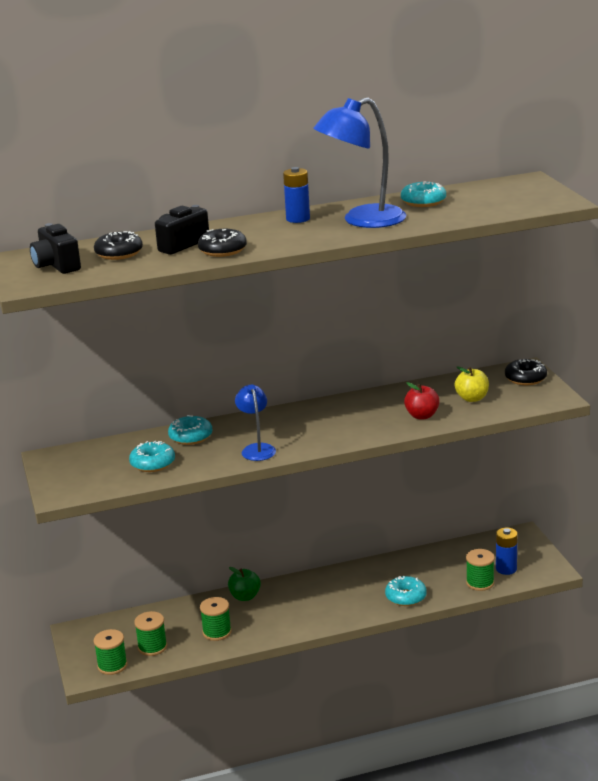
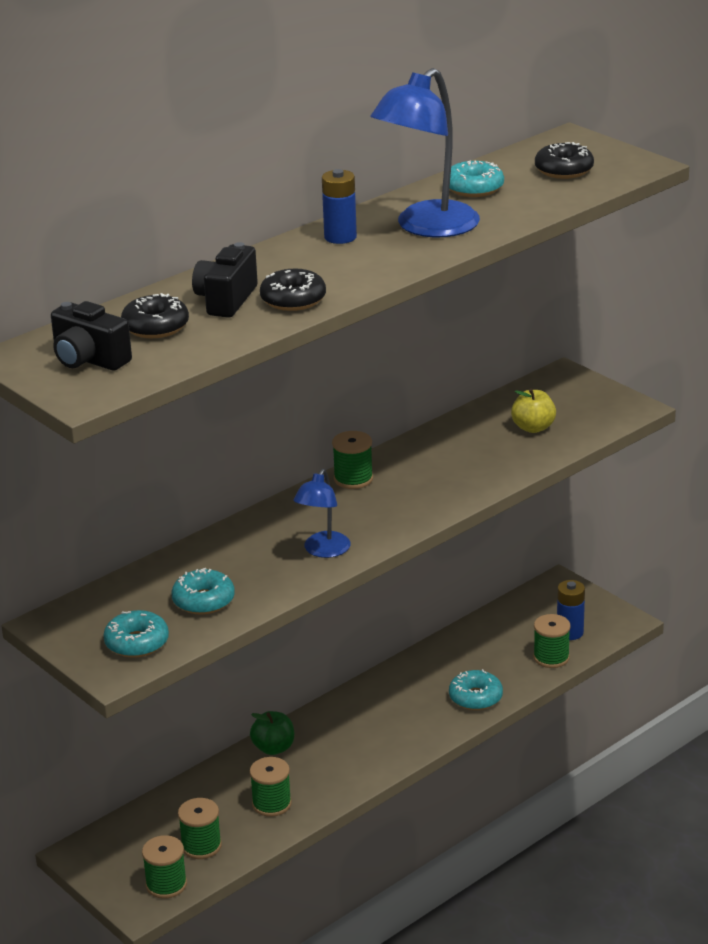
camera: 25 degrees left, 5 degrees up
(190, 437) = (221, 553): turquoise donut -> turquoise donut (137, 643)
(257, 449) = (323, 551): blue lamp -> blue lamp turned 120 degrees counterclockwise
(318, 408) = (353, 479): none -> green spool
(422, 416) = (492, 463): red apple -> none
(525, 378) = (575, 388): black donut -> black donut (564, 170)

